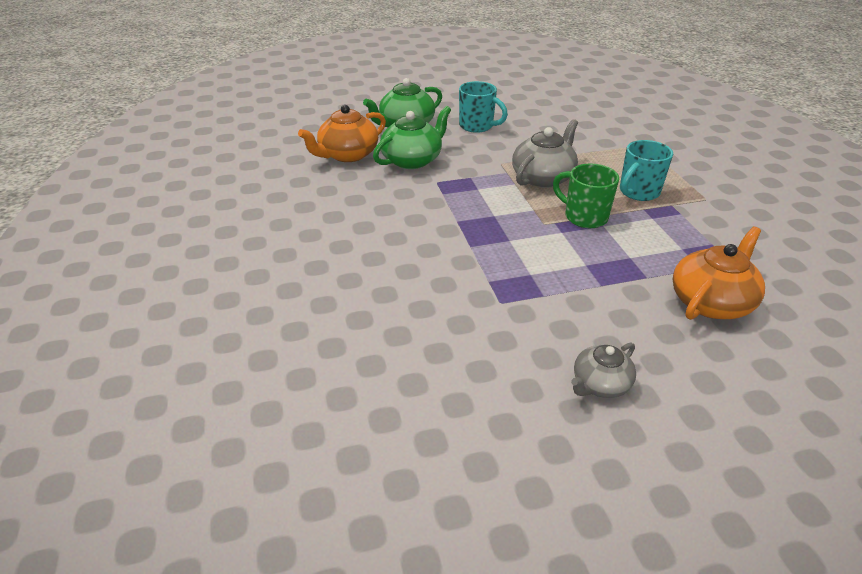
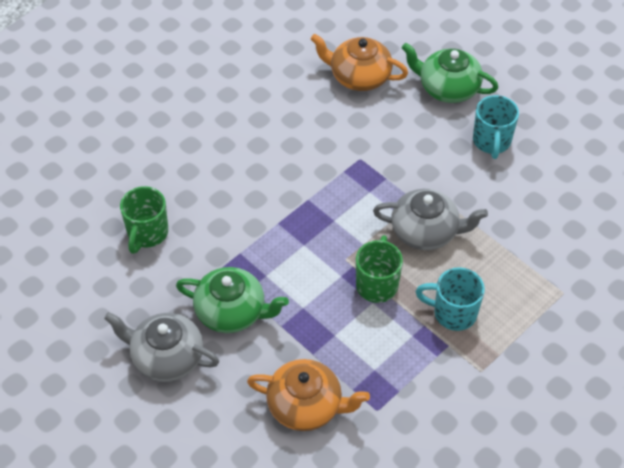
camera: 60 degrees right, 15 degrees up
(407, 339) = (147, 234): none -> green mug
(412, 160) = (385, 124): green teapot -> green teapot (232, 311)
(600, 384) = (166, 357): grey teapot -> grey teapot, size x1.61

